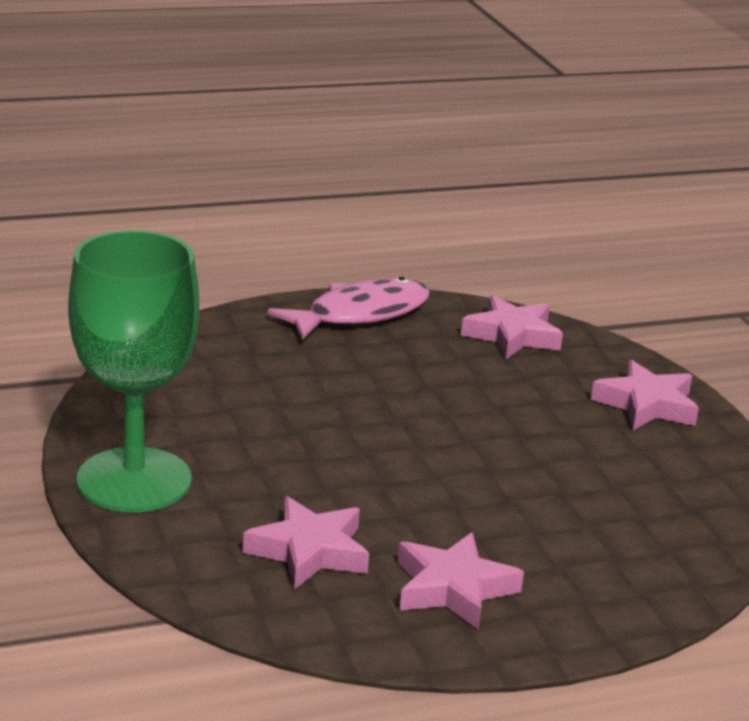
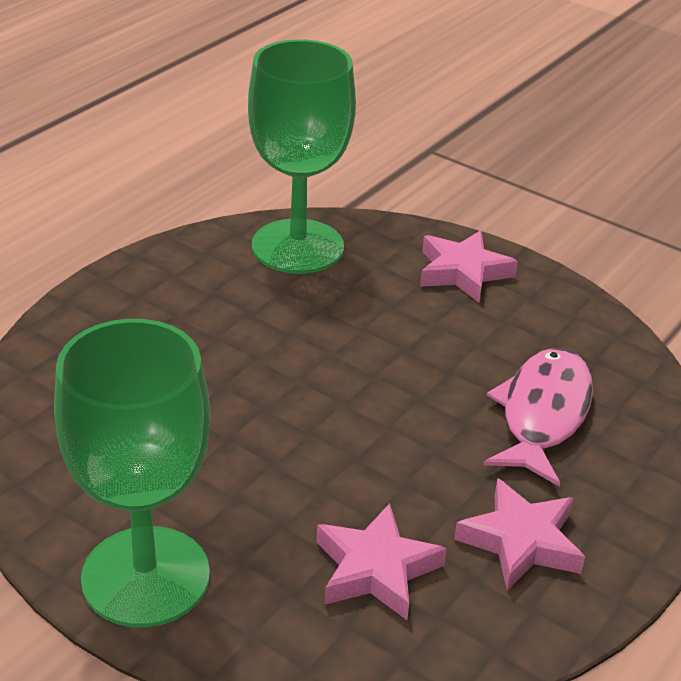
camera: 35 degrees left, 10 degrees up
(360, 314) = (154, 279): pink fish -> pink fish (543, 414)
(512, 335) = (297, 247): pink star -> green goblet

